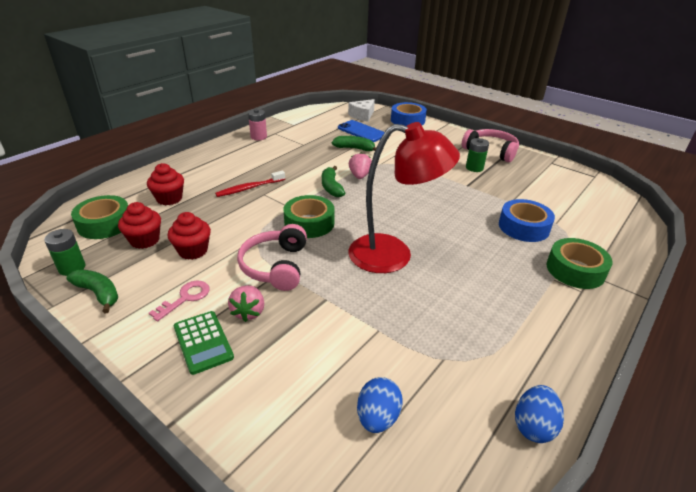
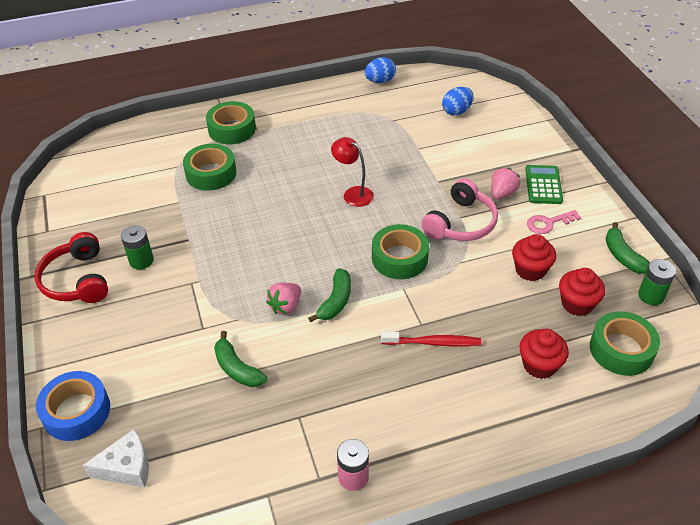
camera: 145 degrees left, 10 degrees up
(361, 131) = (182, 412): blue phone -> none
(393, 255) = (353, 193): red lamp -> red lamp, size x0.50
(491, 151) = (77, 280): pink headphones -> red headphones
(523, 227) = (211, 173): blue tape -> green tape

